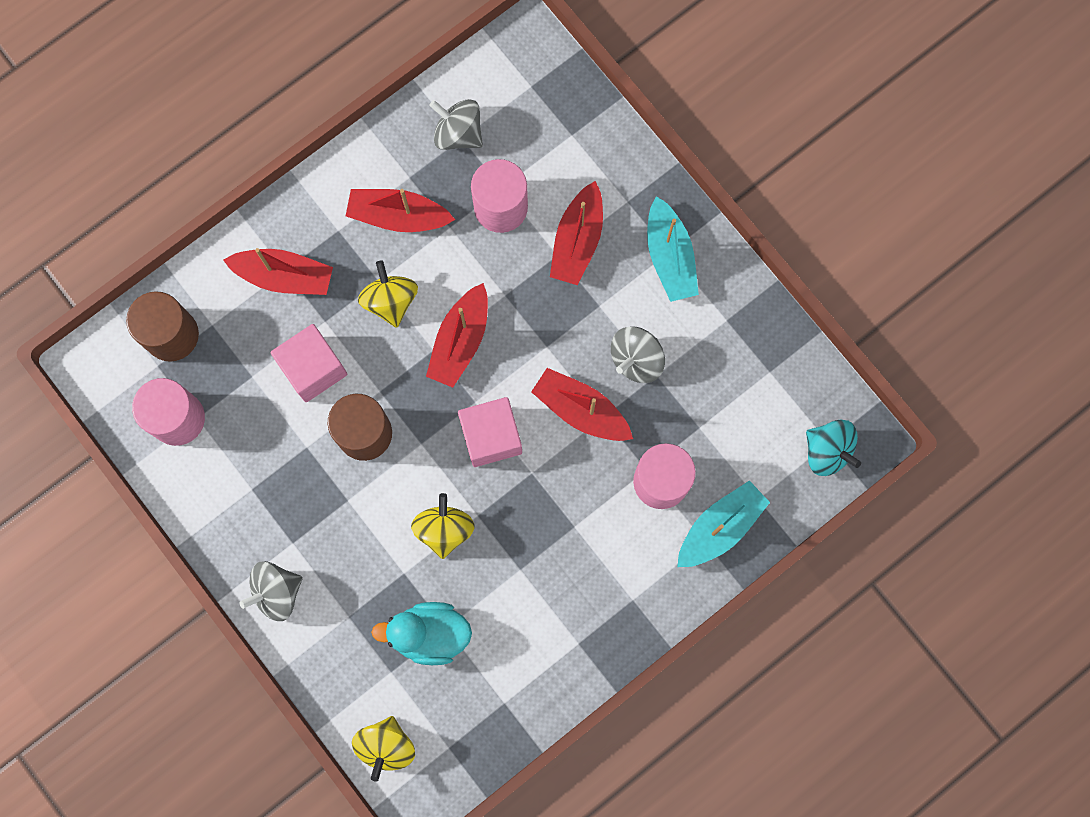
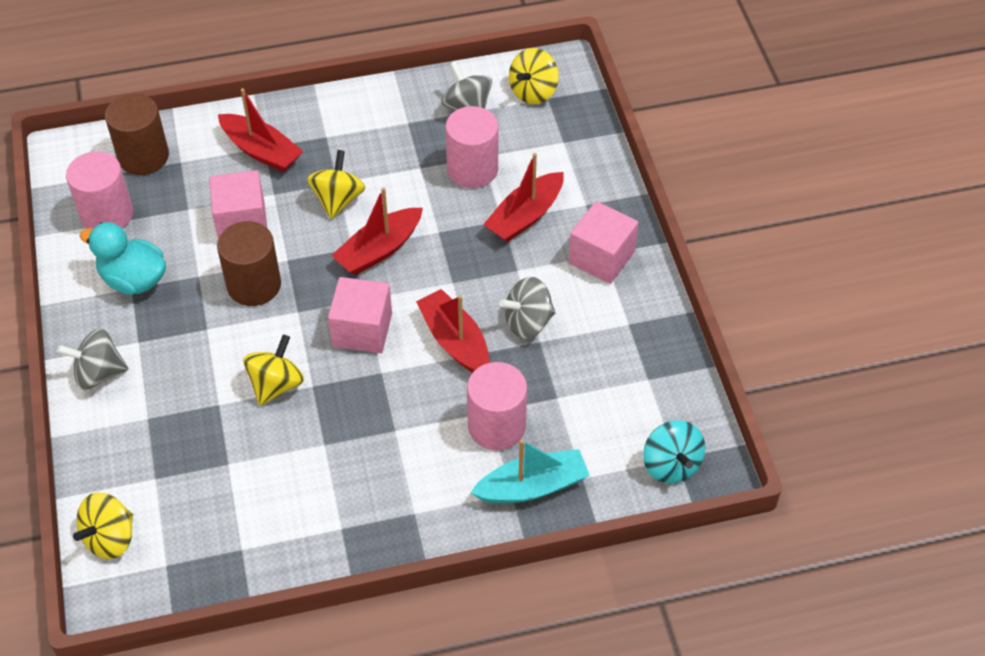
camera: 25 degrees right, 25 degrees down
(398, 216) = (382, 144): red boat -> none
(429, 634) = (209, 462): turquoise duck -> turquoise duck (133, 279)
(513, 84) = (533, 92): none -> yellow spinning top
(670, 257) = (601, 257): turquoise boat -> pink cube

